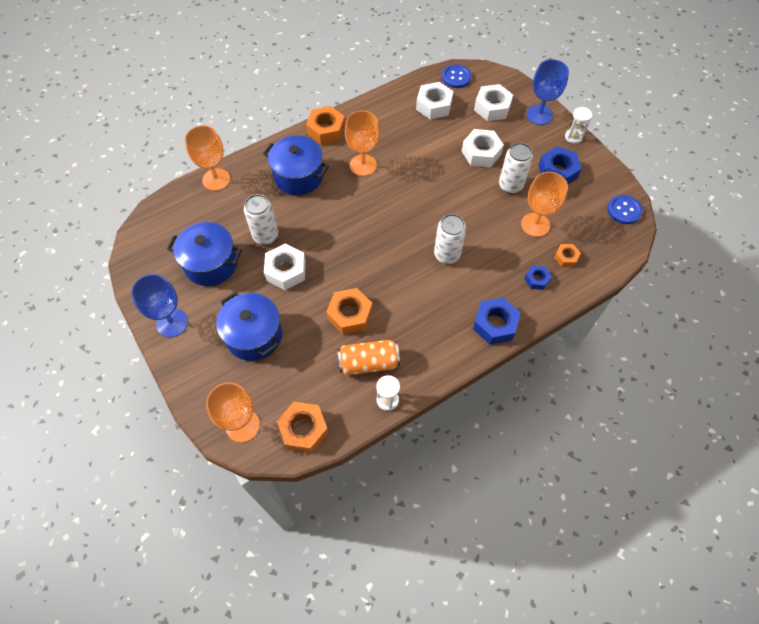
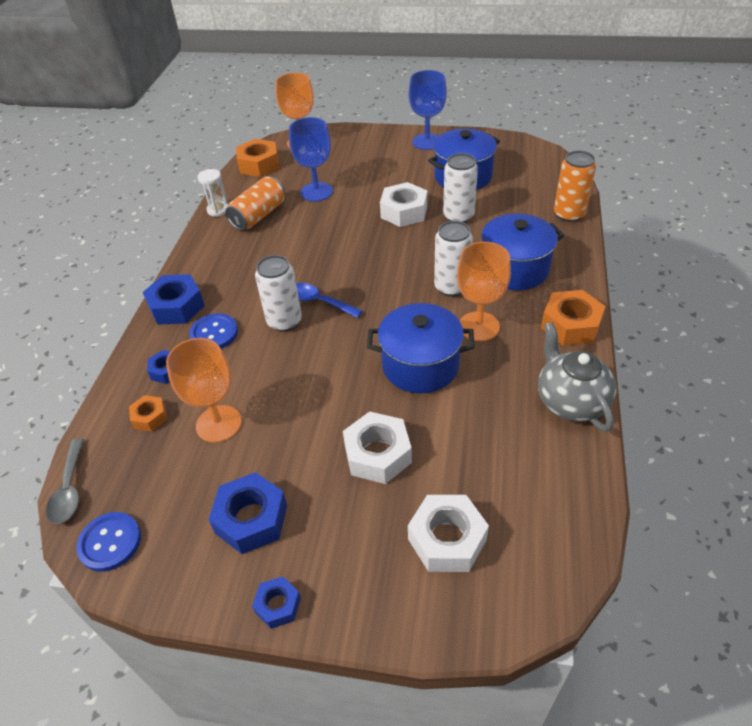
camera: 135 degrees right, 15 degrees down
(216, 179) = (569, 214): orange goblet -> orange can
(254, 335) = (363, 172): blue pot -> blue pot (420, 365)
(350, 315) = (312, 226): orange nut -> none
(380, 106) = (570, 401): none -> grey teapot
(415, 250) = (319, 302): none -> blue spoon
(434, 105) = (519, 464): white nut -> none
(456, 77) = (560, 542): blue button -> blue button (214, 333)
(510, 185) = (295, 444): white can -> white can (451, 287)
(539, 115) = (368, 597): blue goblet -> blue goblet (316, 192)
(573, 137) = (278, 605): white hourglass -> blue nut
(629, 251) = (70, 489): none -> grey spoon

